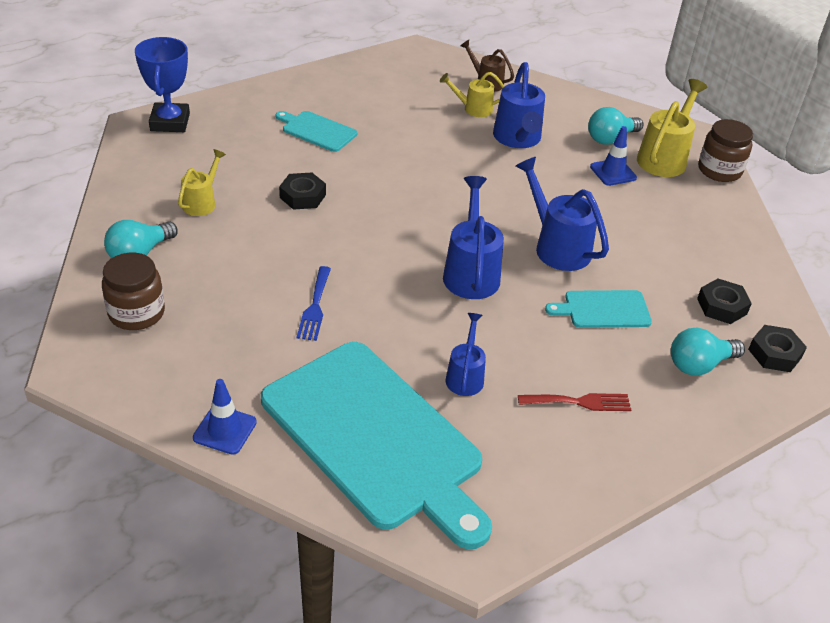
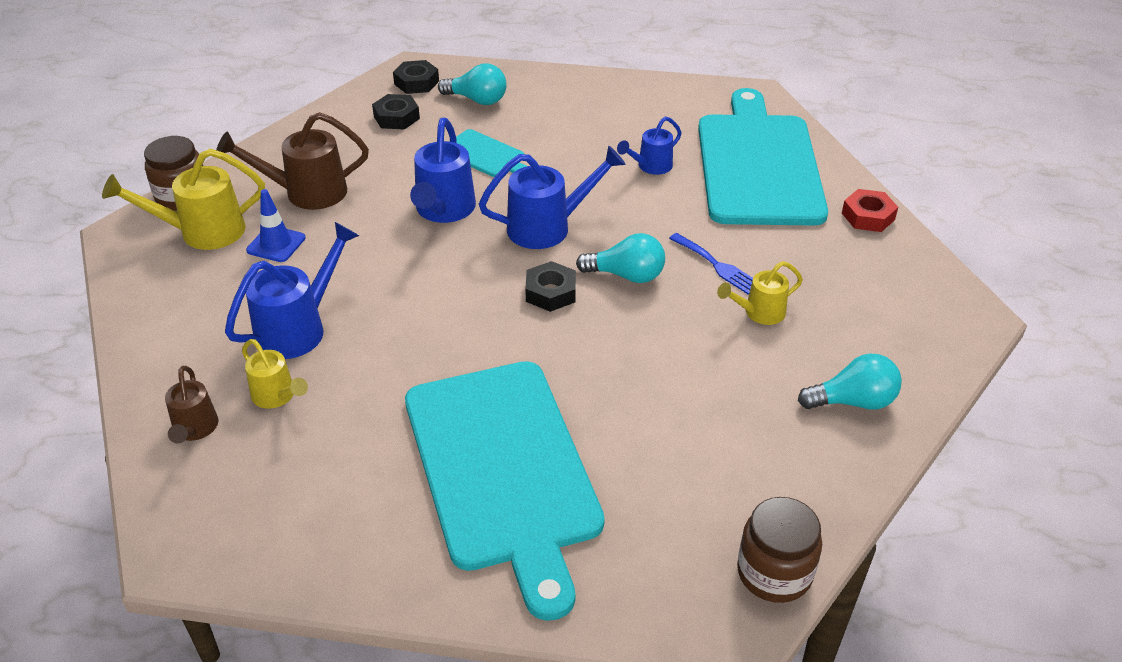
camera: 135 degrees left, 0 degrees up
(136, 313) = (890, 338): brown jar -> brown jar (774, 573)
(170, 122) = (685, 603): blue trophy -> none
(202, 202) = (739, 433): yellow watering can -> yellow watering can (759, 313)
(225, 430) = (868, 216): blue traffic cone -> red nut
(303, 196) = (618, 382): black nut -> black nut (550, 292)
(315, 307) = (717, 266): blue fork -> blue fork turned 90 degrees clockwise
(317, 131) = (503, 469): turquoise cutting board -> turquoise cutting board, size x2.30
(471, 272) = (548, 227): blue watering can -> blue watering can turned 150 degrees counterclockwise
(579, 402) = (591, 120): red fork -> none
(610, 139) = (209, 277): turquoise light bulb -> turquoise light bulb (626, 275)
(660, 211) = (306, 193): none -> brown watering can

